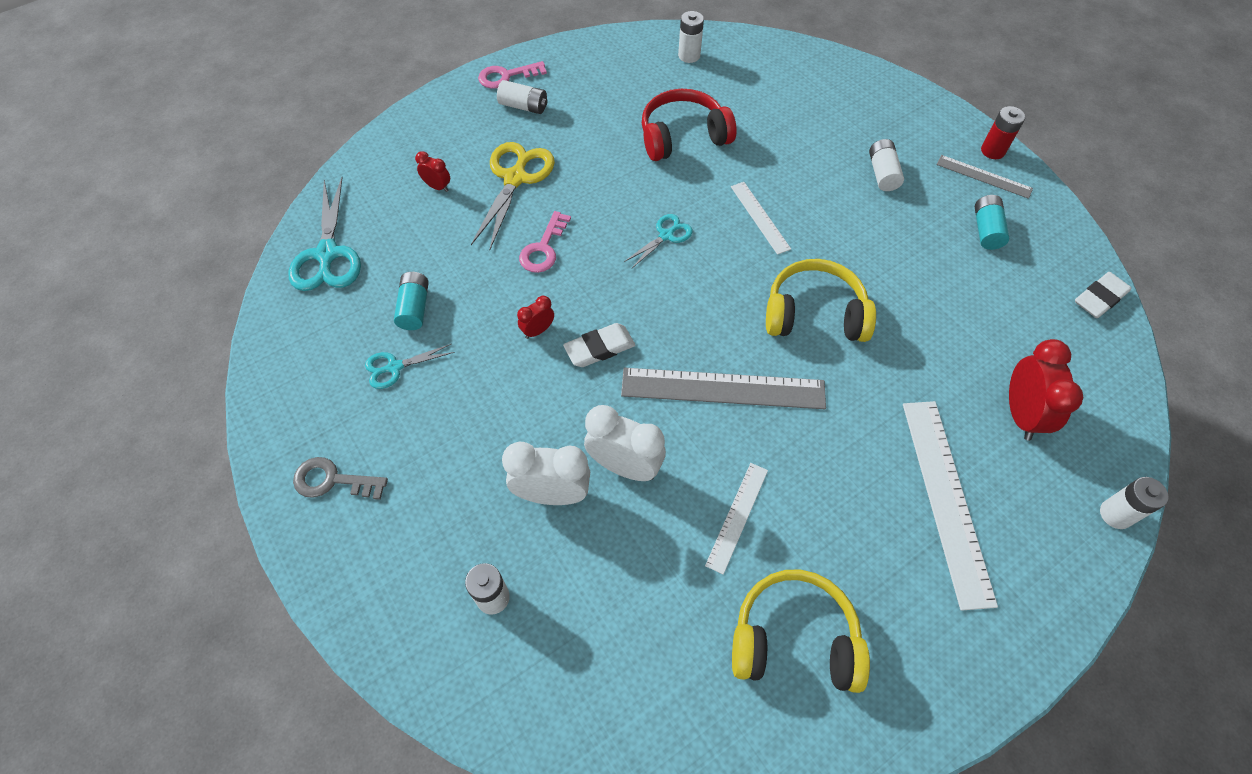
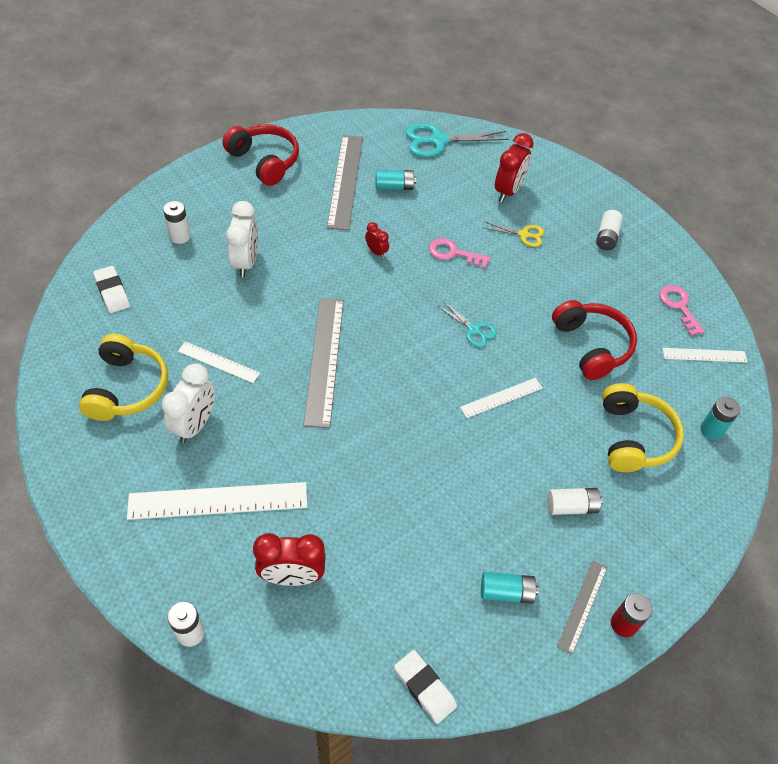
camera: 85 degrees right, 5 degrees down
(332, 480) = (265, 161): grey key -> red headphones
(394, 367) = (345, 181): turquoise scissors -> grey ruler
(437, 187) = (508, 191): red clock -> red clock, size x1.91
(506, 76) = (641, 225): pink key -> pink key (679, 306)
(515, 178) = (524, 235): yellow scissors -> yellow scissors, size x0.55
(599, 348) = (361, 287): white eraser -> white eraser (112, 292)
(624, 466) = (263, 300): white clock -> white clock (195, 425)
(689, 56) = (704, 355): white battery -> white ruler
(778, 65) = (711, 430): none -> turquoise battery
(814, 314) = (396, 428): yellow headphones -> yellow headphones (634, 437)

